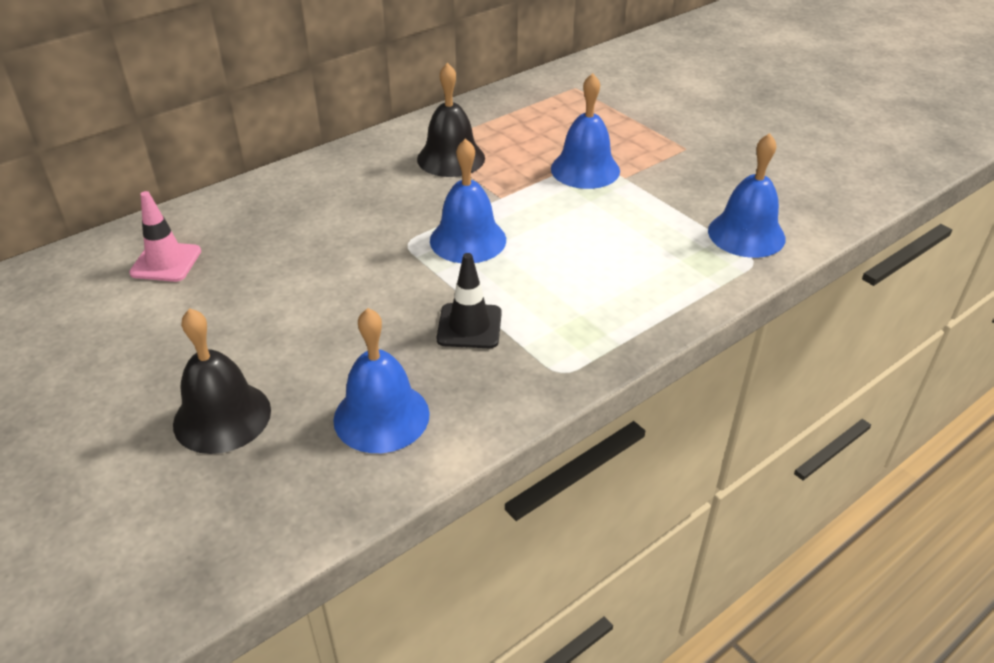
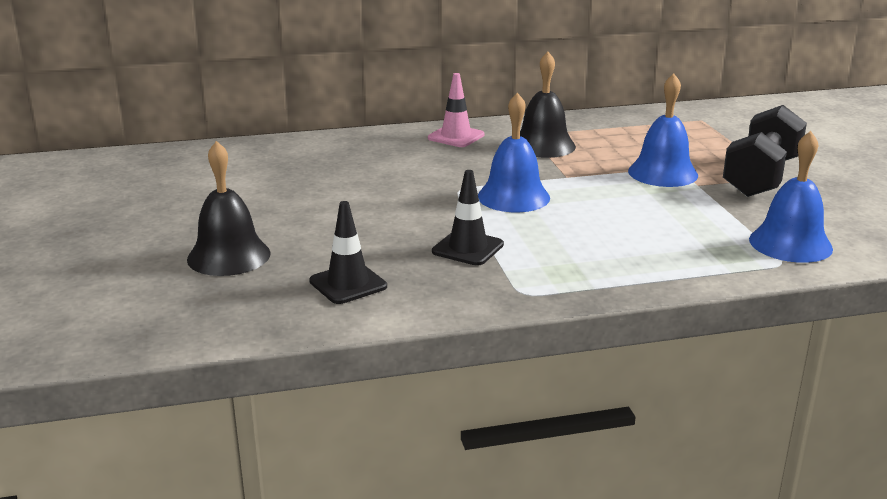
camera: 25 degrees right, 15 degrees down
(166, 262) = (262, 164): pink traffic cone -> pink traffic cone (456, 136)
(381, 416) = (348, 284): blue bell -> black traffic cone
(672, 153) = (761, 177): none -> black dumbbell

